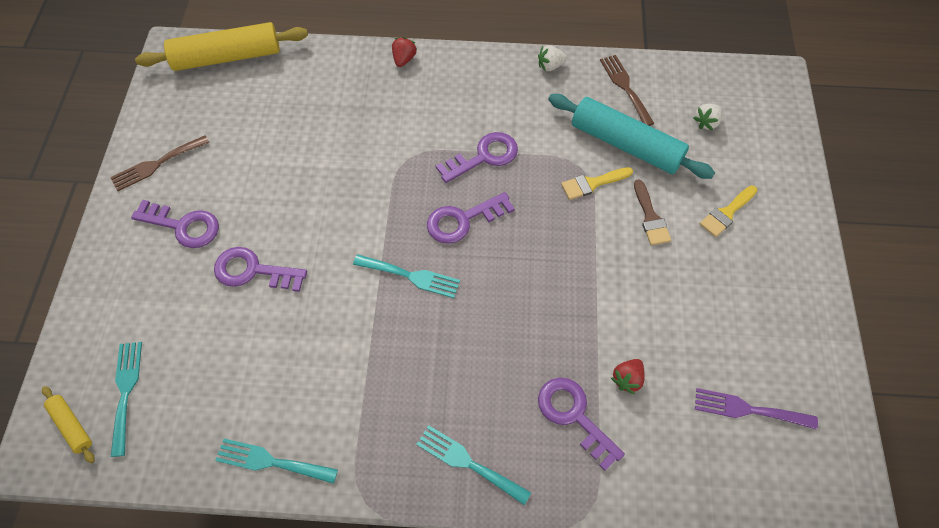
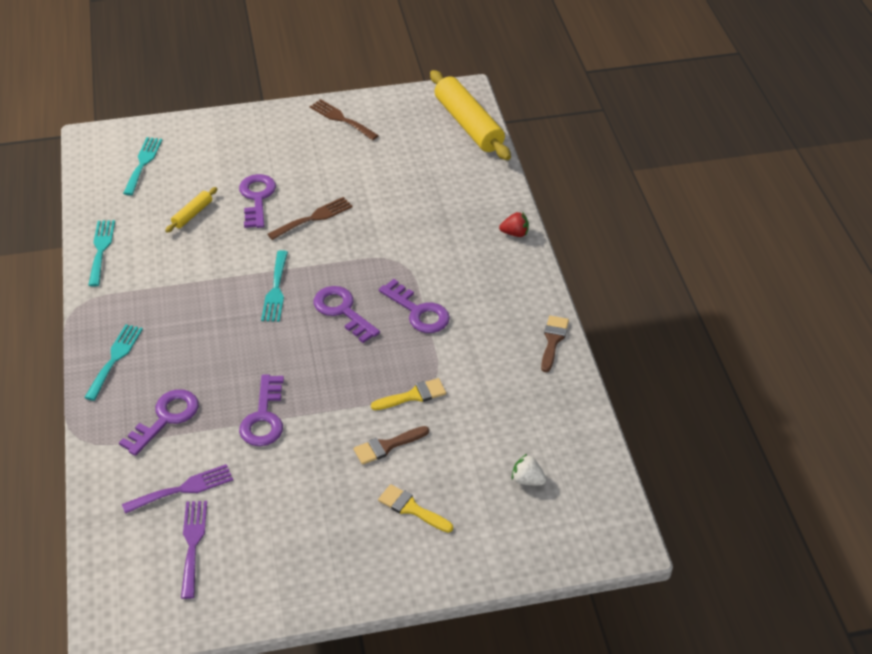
camera: 75 degrees right, 15 degrees down
(72, 426) = (113, 147): yellow rolling pin -> yellow rolling pin (192, 214)
(126, 391) = (143, 163): turquoise fork -> turquoise fork turned 60 degrees counterclockwise
(183, 226) = (287, 150): purple key -> purple key (264, 418)
(550, 66) = (553, 340): white strawberry -> brown brush
(592, 183) = (413, 395): yellow brush -> yellow brush turned 105 degrees clockwise
(625, 87) = (550, 404): brown fork -> brown fork (313, 218)
(626, 145) = (471, 415): turquoise rolling pin -> none
(627, 379) = (207, 450): red strawberry -> none
(676, 410) = (183, 489): none -> purple fork

